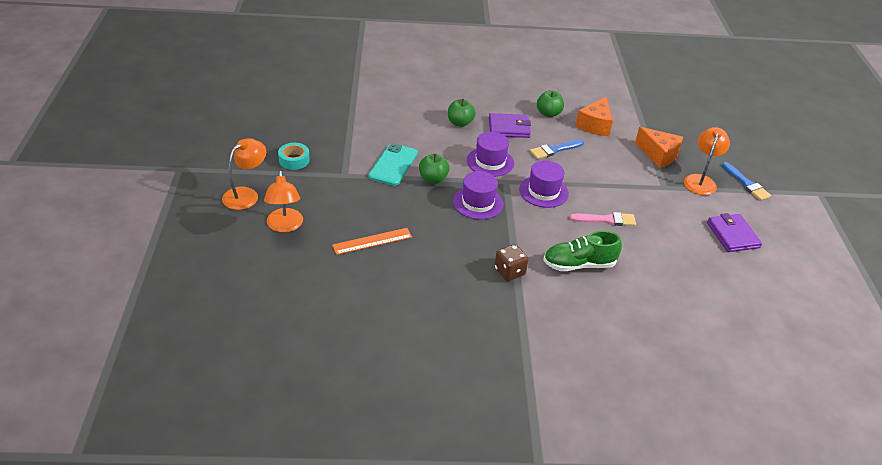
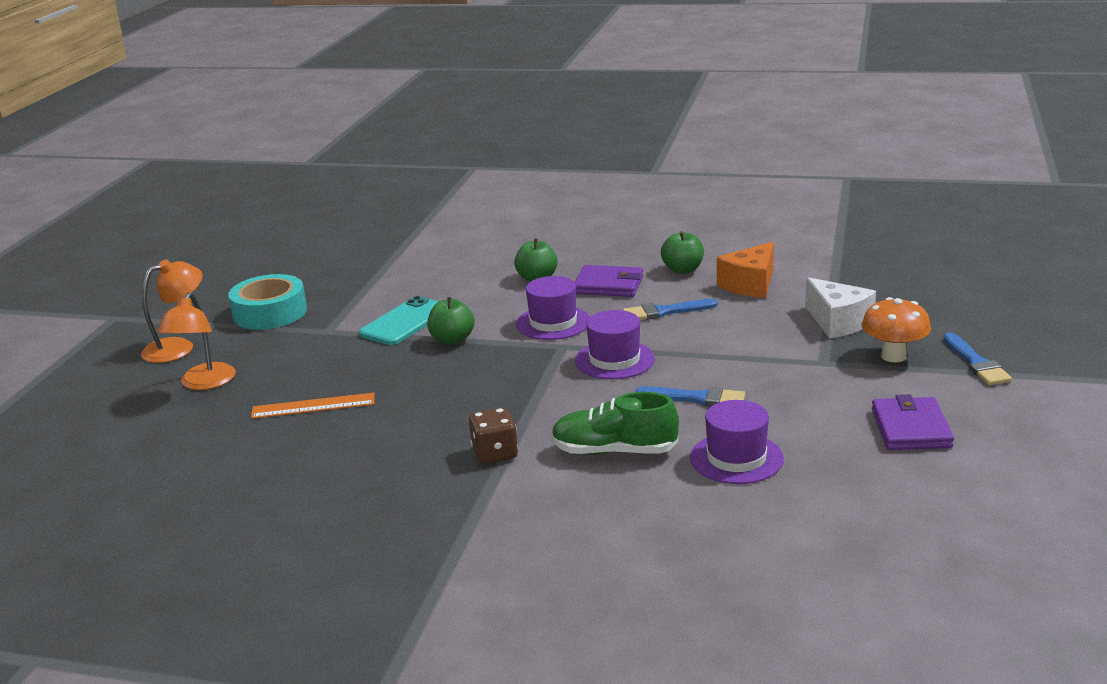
camera: 20 degrees right, 15 degrees down
(294, 160) = (270, 313): turquoise tape -> turquoise tape, size x1.65
(478, 203) = (501, 369): purple hat -> purple hat (736, 458)
(606, 220) = (696, 398): pink brush -> blue brush
(658, 155) = (837, 322): orange cheese -> white cheese
(700, 180) = (893, 356): orange lamp -> orange mushroom

